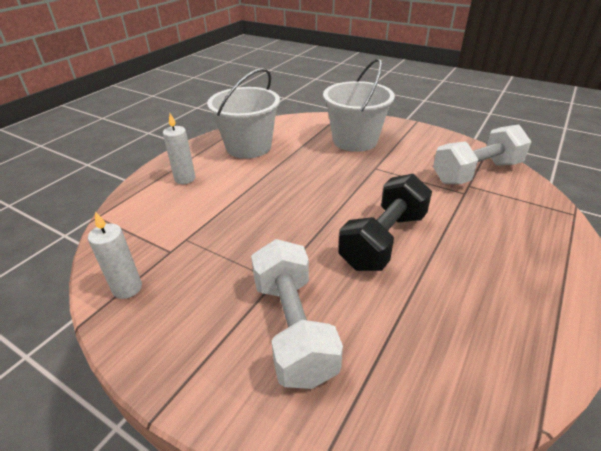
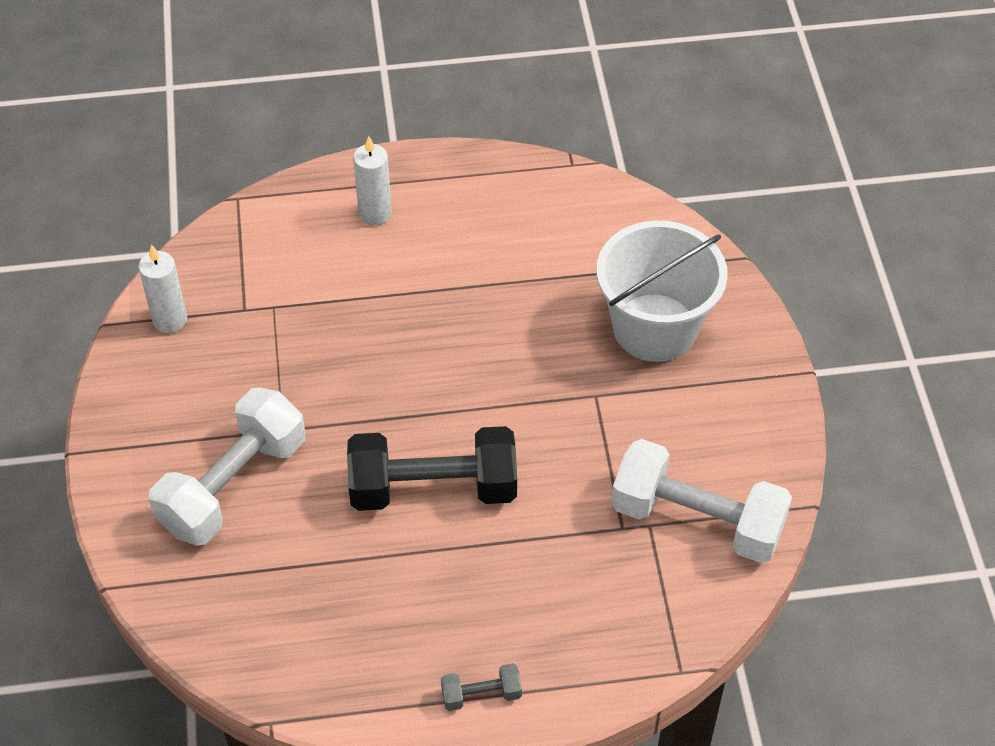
camera: 50 degrees right, 15 degrees up
(248, 147) = (512, 218): white bucket -> none
(560, 292) = (481, 694): none -> grey dumbbell

